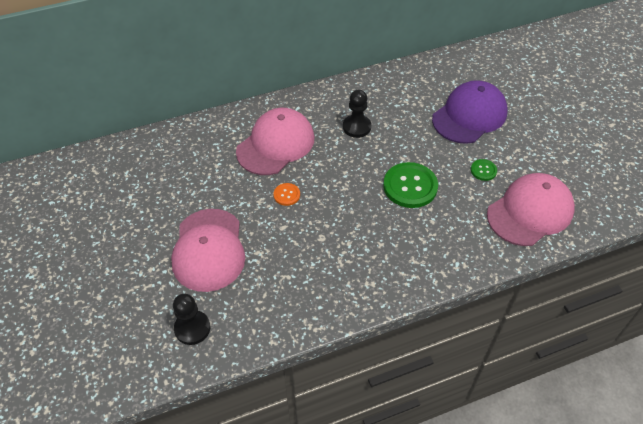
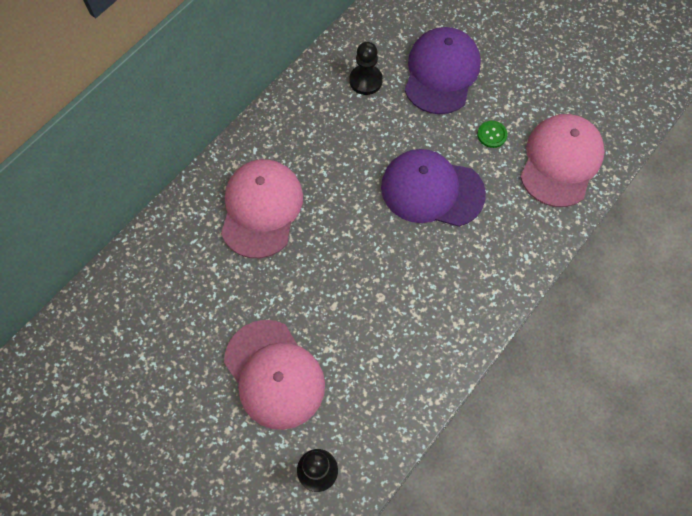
camera: 30 degrees left, 15 degrees up
(286, 195) = (313, 265): orange button -> none
(356, 127) = (334, 144): black pawn -> black pawn (365, 81)
(410, 186) = (432, 190): green button -> purple cap

